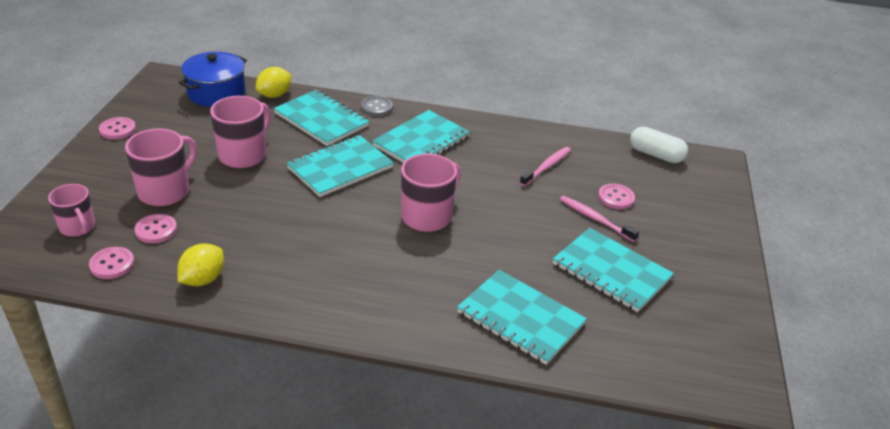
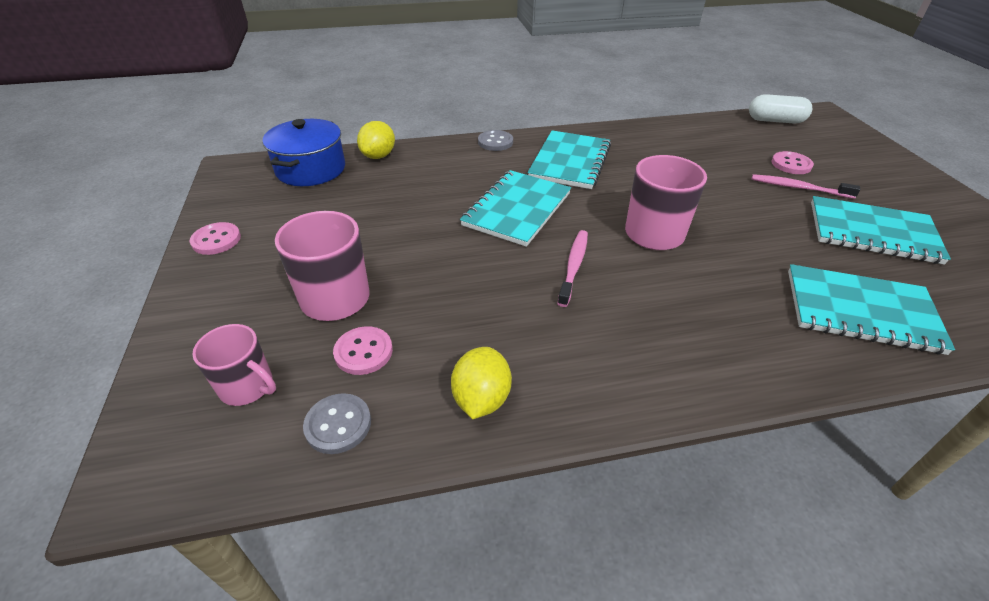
camera: 20 degrees left, 5 degrees up
(112, 264) = (338, 424): pink button -> grey button
(243, 155) = (398, 226): pink mug -> none
(321, 120) = (451, 167): turquoise notebook -> none
(546, 167) = (704, 154): pink toothbrush -> pink toothbrush (573, 266)

